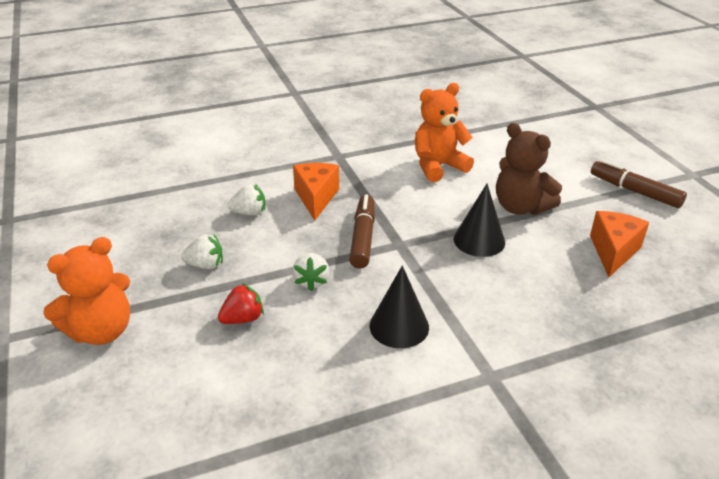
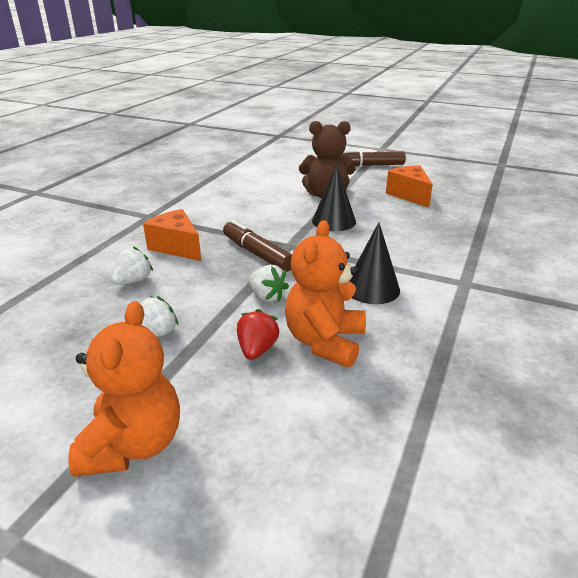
camera: 45 degrees left, 5 degrees down
(438, 166) = (237, 195): orange teddy bear -> orange teddy bear (325, 342)

